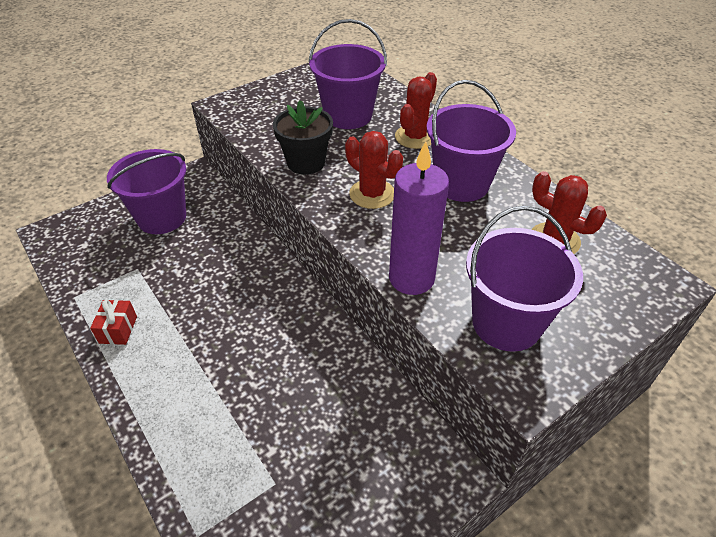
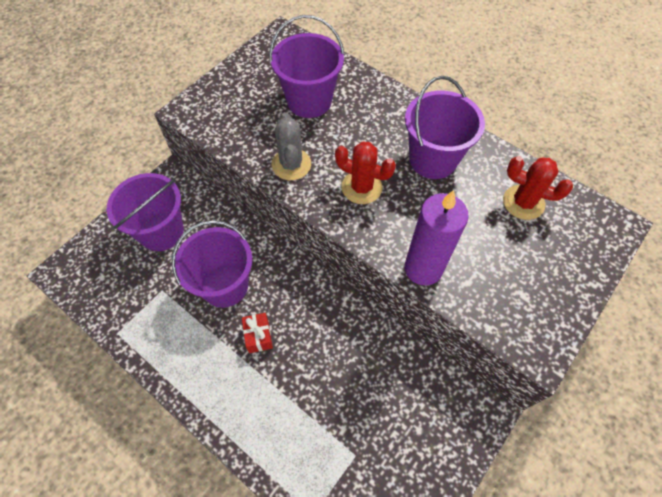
camera: 15 degrees left, 15 degrees up
(118, 329) = (172, 355): red gift -> red gift (258, 336)
(306, 162) = (291, 164): black flower pot -> grey cactus
(415, 137) = (377, 114): red cactus -> none
(506, 323) = (509, 293): purple bucket -> purple bucket (225, 285)

